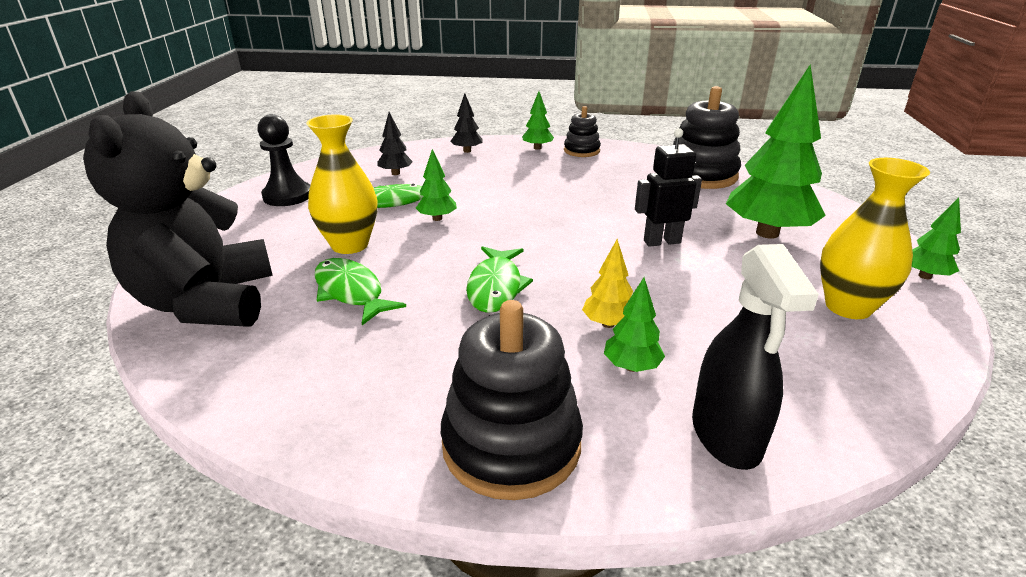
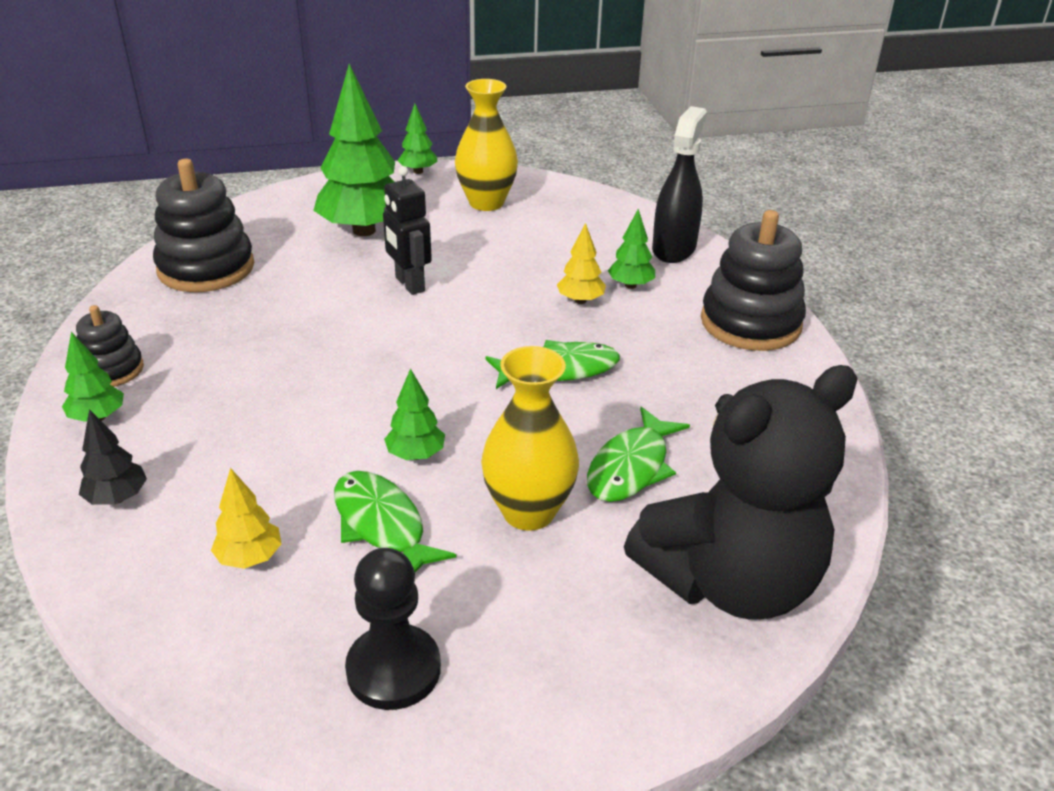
camera: 110 degrees left, 5 degrees up
(395, 173) = (250, 558): black tree -> yellow tree
(726, 435) = (674, 249): black spray bottle -> black spray bottle turned 45 degrees counterclockwise

